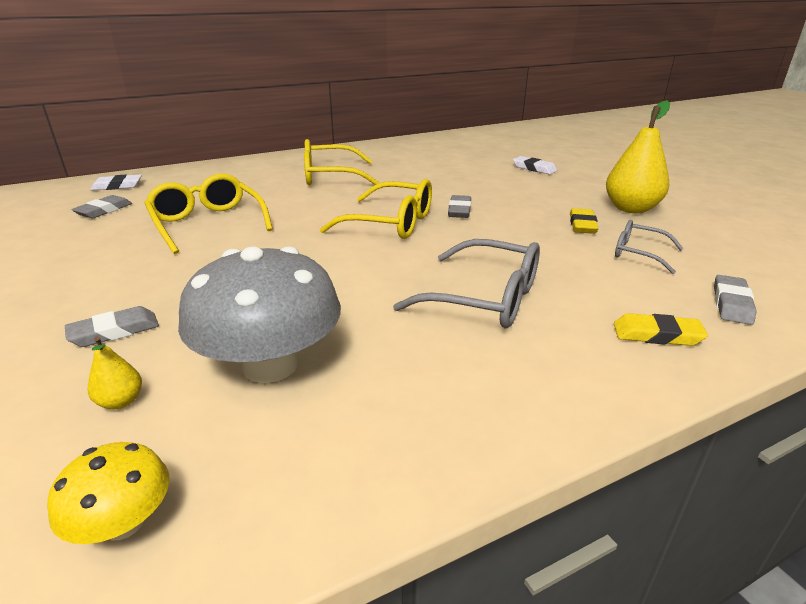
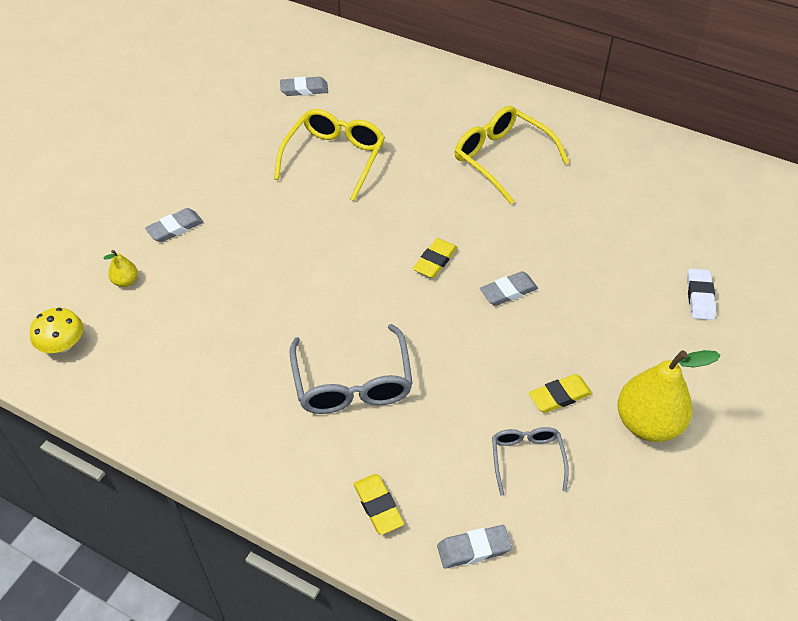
camera: 55 degrees right, 20 degrees up
(114, 331) = (175, 228): grey eraser -> grey eraser turned 60 degrees counterclockwise
(117, 186) = (349, 57): white eraser -> none
(270, 364) = (194, 318): grey mushroom -> none
(391, 223) = (435, 261): yellow glasses -> yellow eraser

